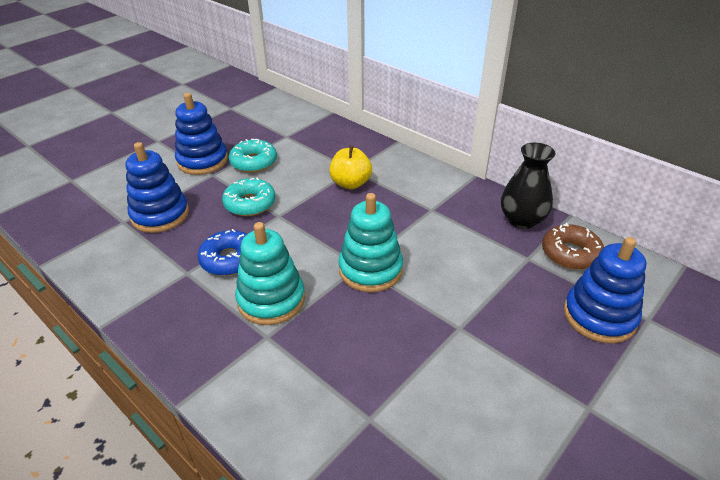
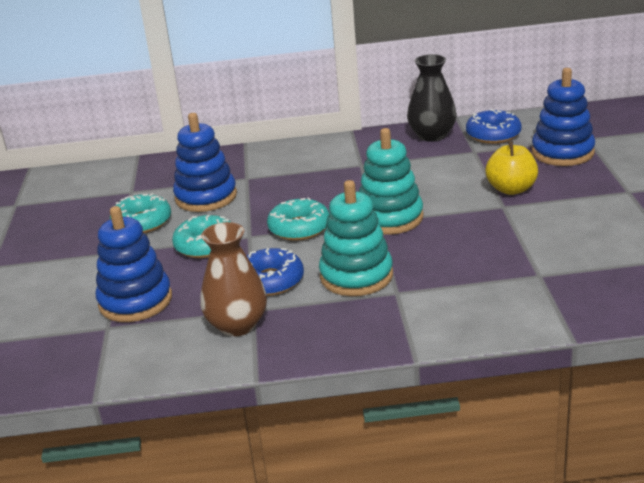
camera: 45 degrees left, 10 degrees down
(162, 277) = (237, 325): none -> brown vase
(202, 161) = (85, 250): blue stacking toy -> blue stacking toy (206, 197)
(311, 232) = (299, 228): none -> turquoise donut
(350, 183) = (265, 186): yellow apple -> yellow apple (511, 189)
(570, 253) = (493, 134): brown donut -> blue donut

